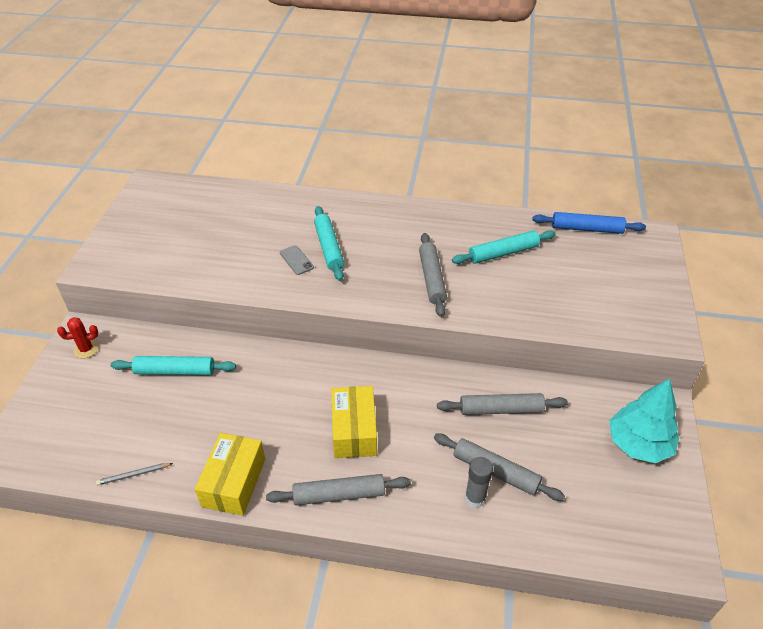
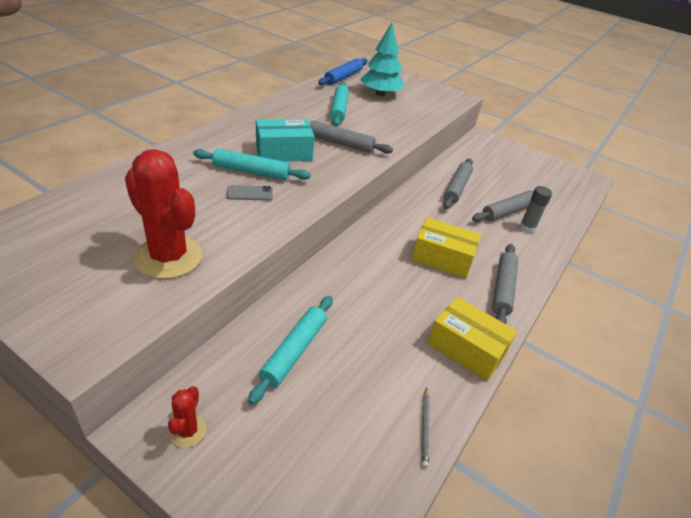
camera: 70 degrees left, 5 degrees down
(191, 258) = (168, 257): none -> red cactus
(377, 252) = (284, 152): none -> turquoise box
(638, 444) = (507, 156): turquoise tree -> turquoise tree (380, 94)

